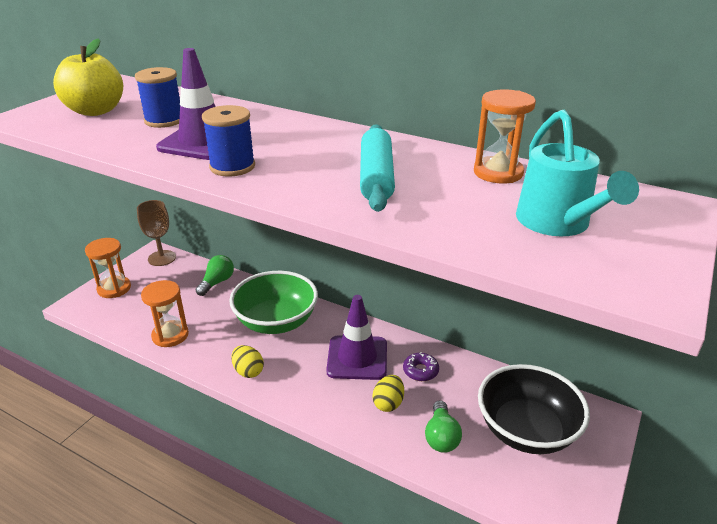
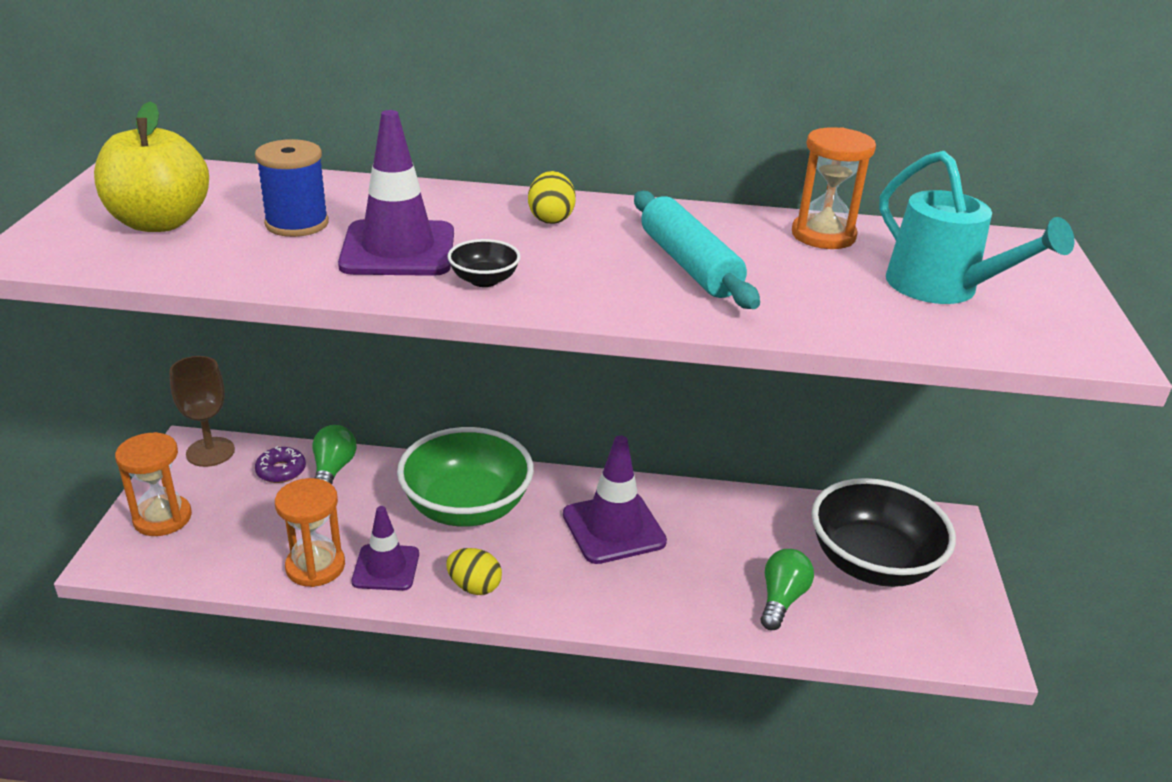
camera: 25 degrees left, 0 degrees up
(207, 346) = (386, 568): none -> purple traffic cone
(232, 167) = (484, 280): blue spool -> black bowl
(388, 403) = (692, 576): yellow egg -> yellow egg (551, 219)
(420, 371) = (706, 524): purple donut -> purple donut (281, 471)
(441, 437) = (781, 599): green light bulb -> green light bulb turned 135 degrees counterclockwise

